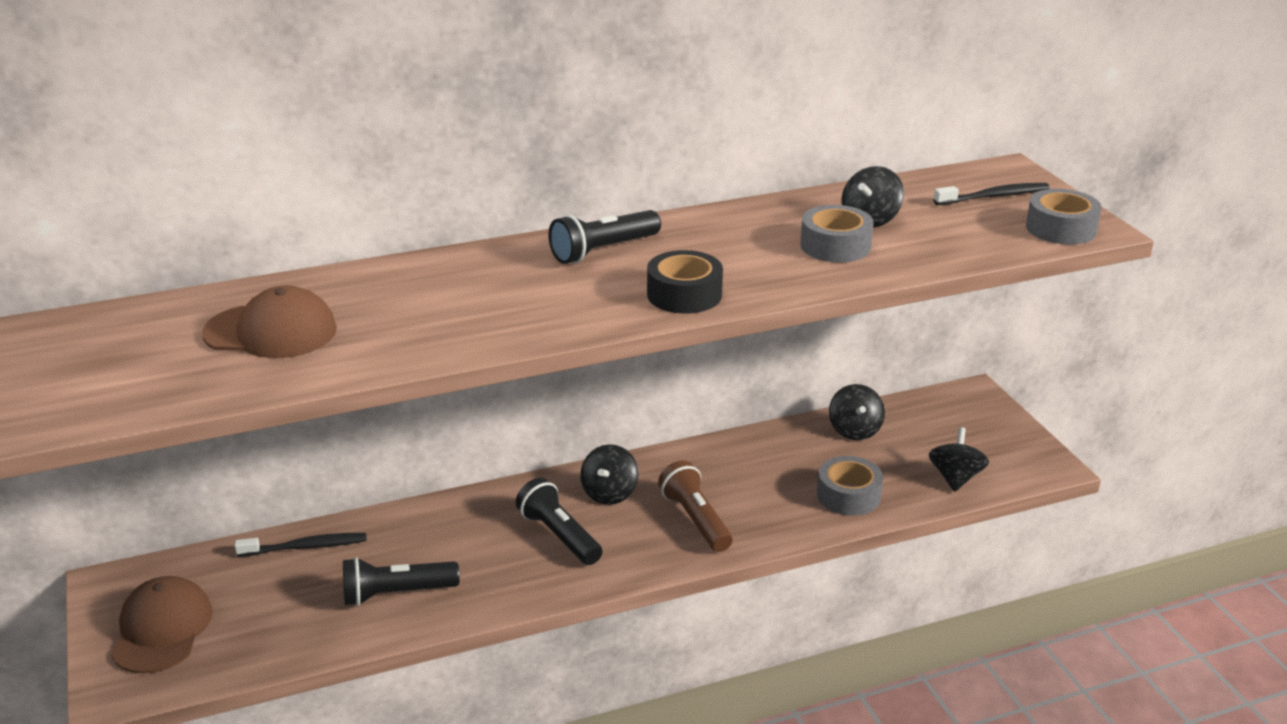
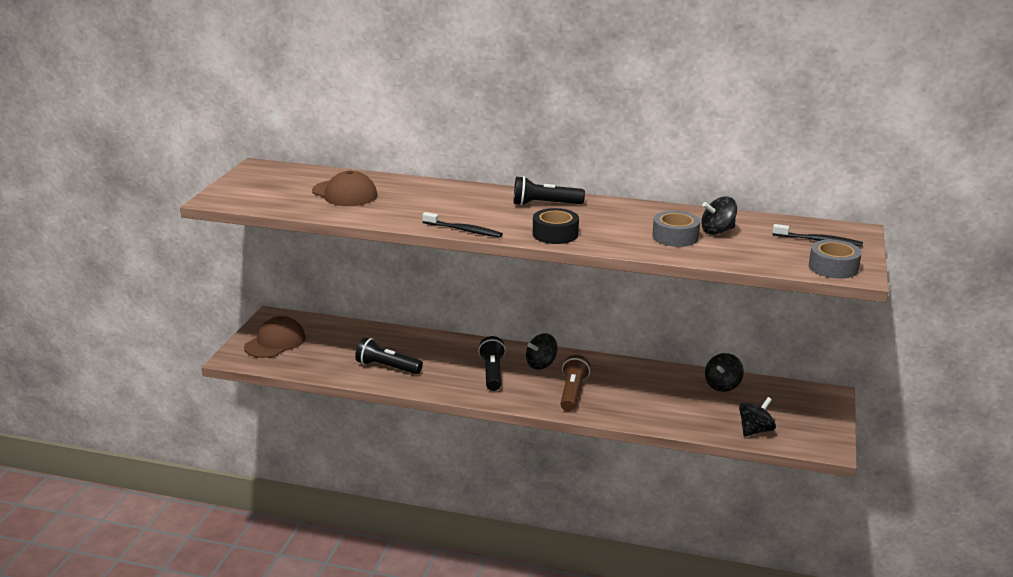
camera: 35 degrees right, 5 degrees down
(305, 547) = (369, 333): black toothbrush -> black toothbrush (464, 230)
(848, 495) = (675, 414): grey tape -> none

